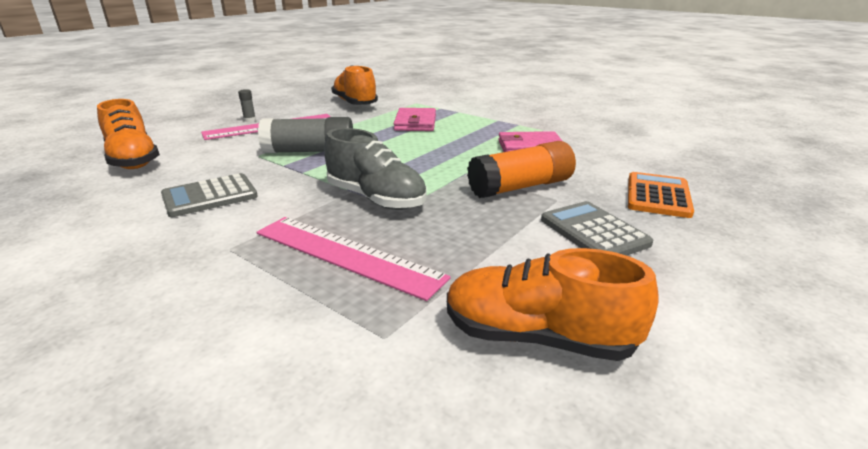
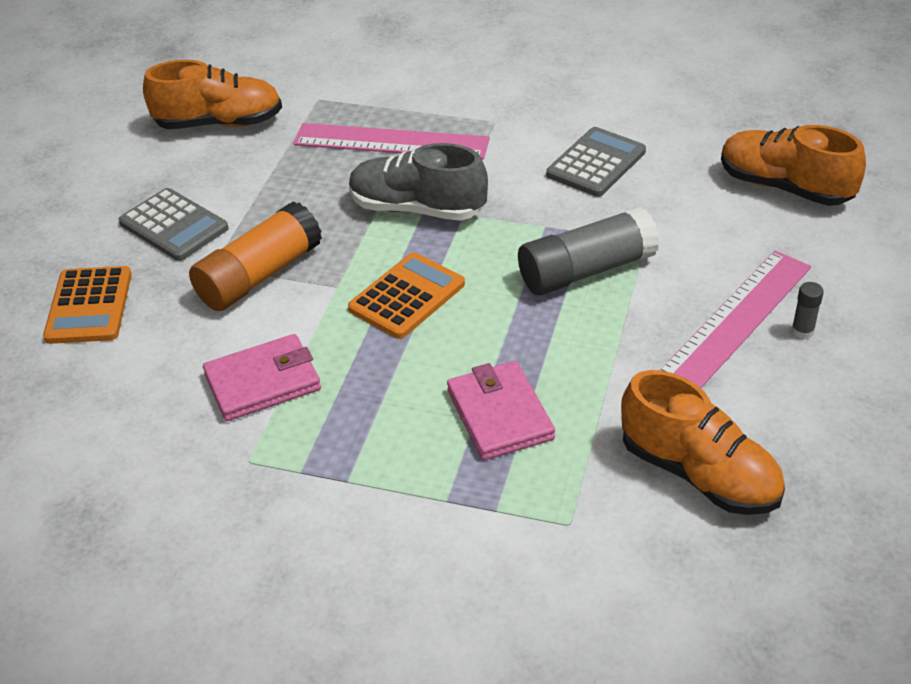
camera: 160 degrees right, 15 degrees up
(425, 161) = (407, 296): none -> orange calculator

